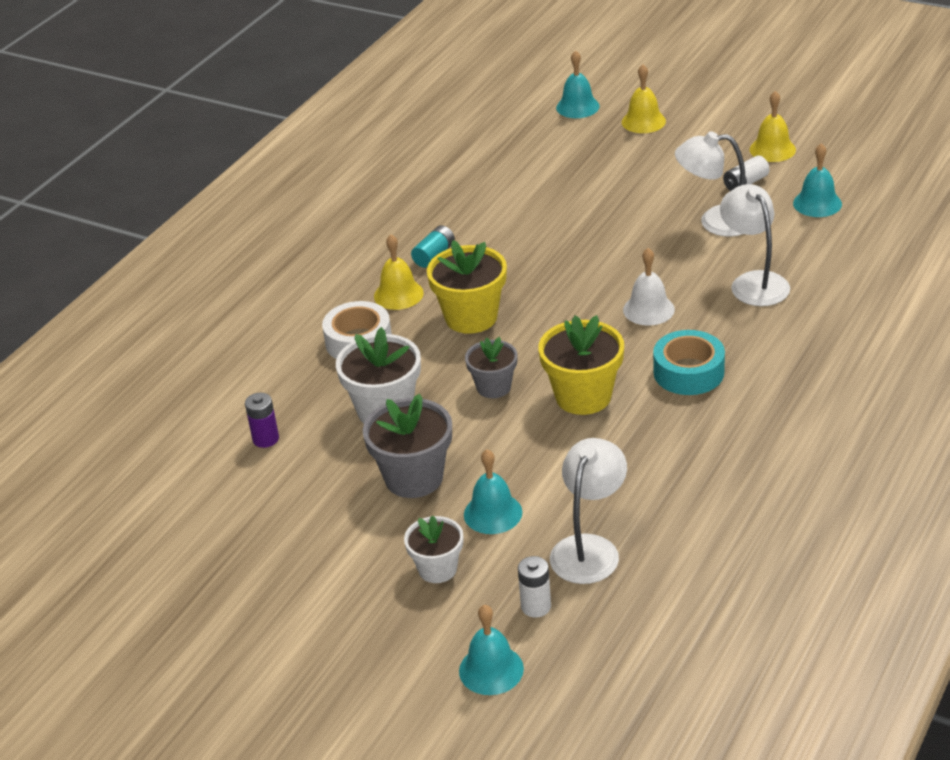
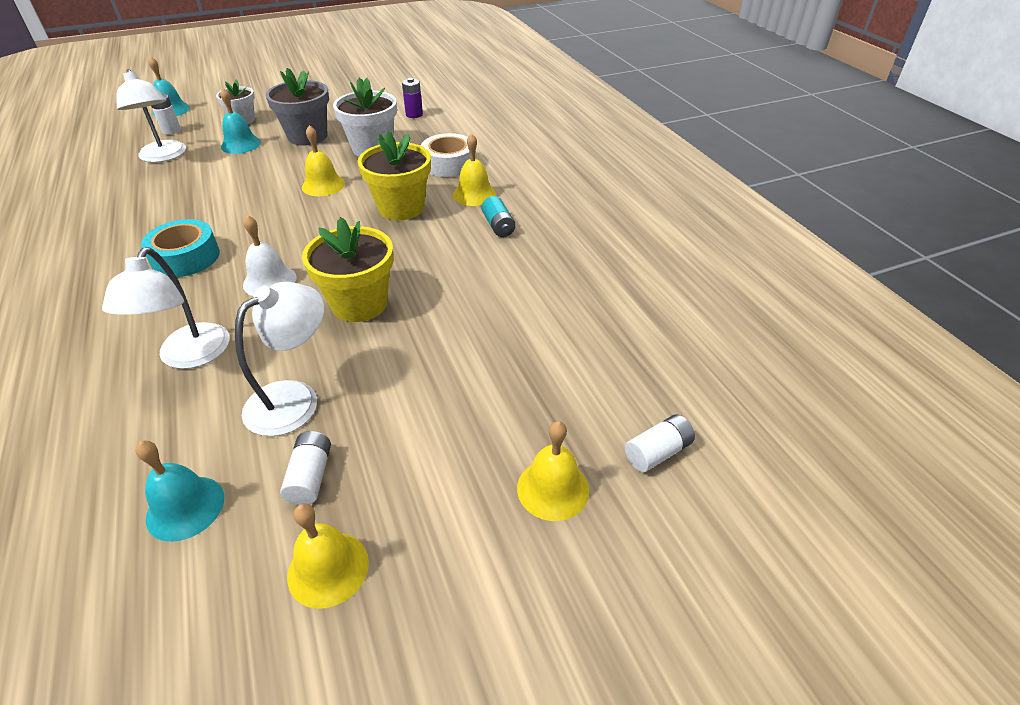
camera: 125 degrees right, 5 degrees up
(493, 387) = (323, 185): grey flower pot -> yellow bell
(577, 107) = (657, 452): turquoise bell -> white battery
(583, 396) = (253, 208): yellow flower pot -> yellow flower pot (359, 304)
(754, 282) = (189, 357): white lamp -> white lamp turned 75 degrees clockwise

